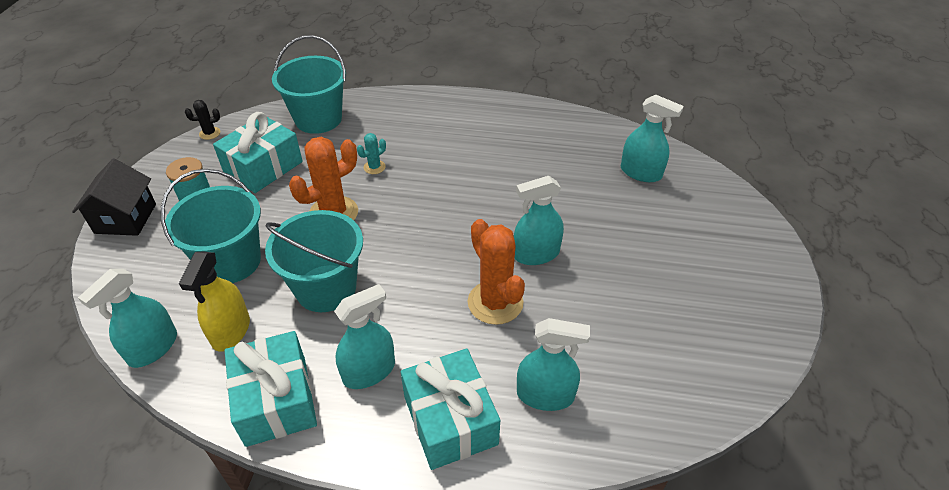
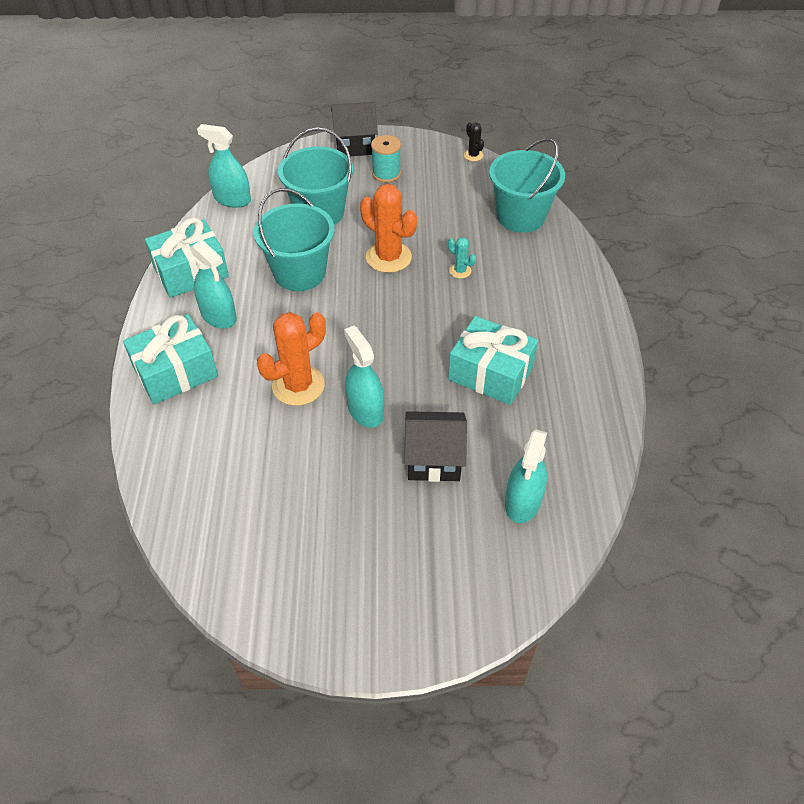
camera: 80 degrees right, 5 degrees up
(231, 331) = (251, 232): yellow spray bottle -> none
(263, 167) = (437, 199): turquoise gift -> turquoise gift (490, 373)
(545, 395) = (200, 431): turquoise spray bottle -> none
(596, 216) = (433, 459): none -> black house

